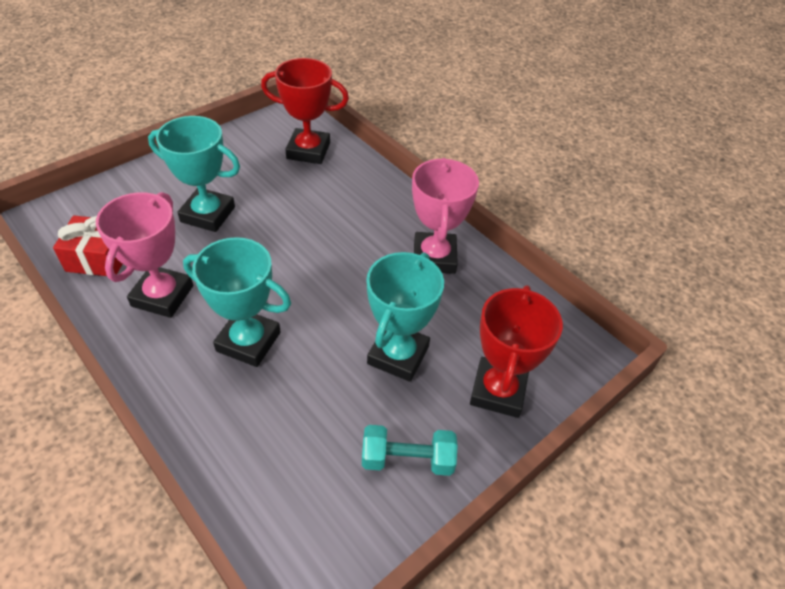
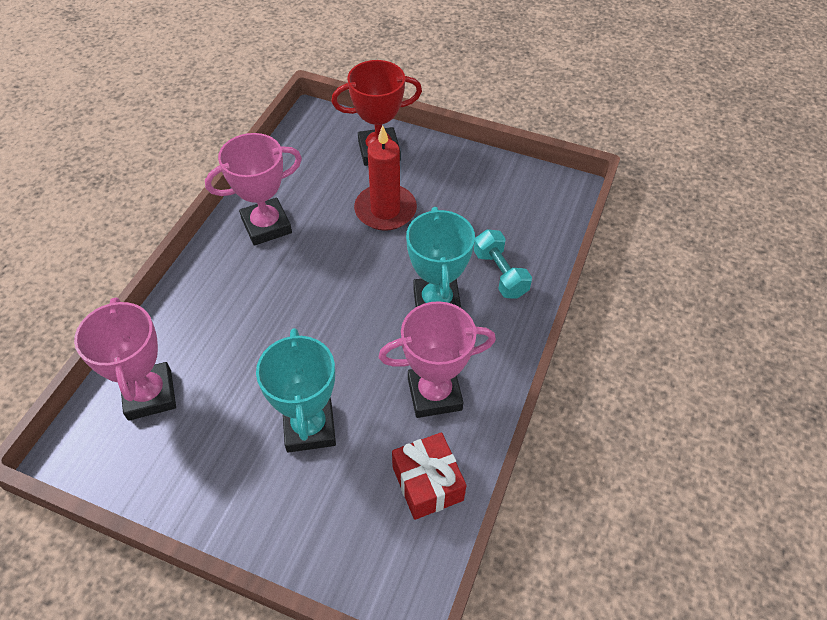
camera: 115 degrees left, 5 degrees up
(308, 151) = (150, 394): red trophy -> pink trophy
(398, 355) = (385, 210): turquoise trophy -> red candle
(407, 459) = (462, 176): turquoise dumbbell -> turquoise dumbbell (500, 274)

